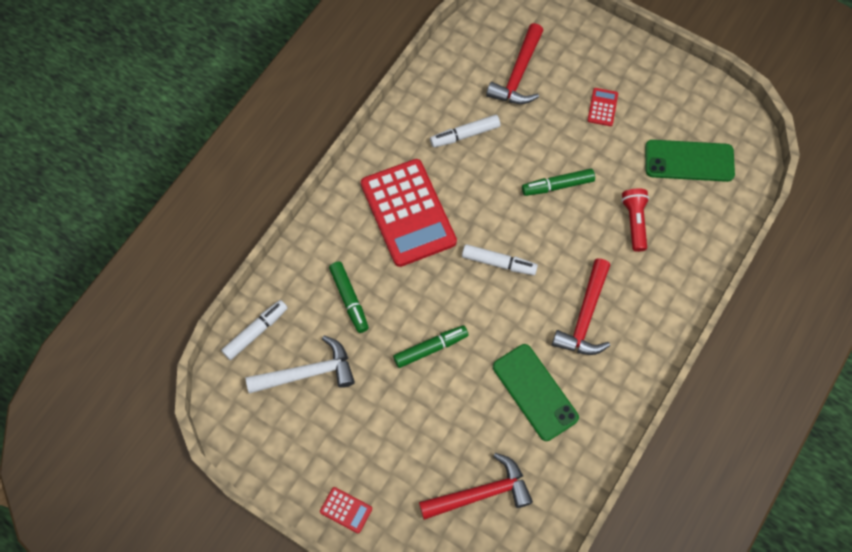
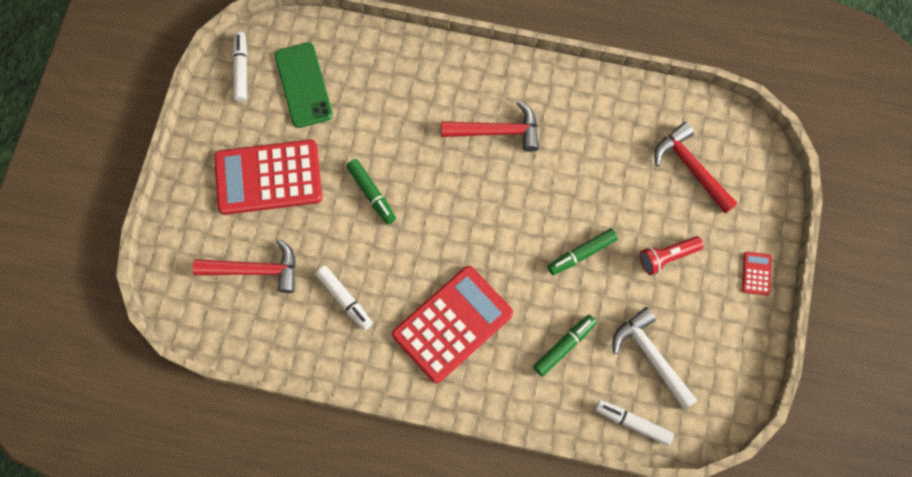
camera: 110 degrees left, 5 degrees up
(431, 348) = (581, 254): green marker -> green marker turned 75 degrees counterclockwise
(499, 263) = (473, 221): white marker -> white marker (241, 70)
(535, 392) = (584, 152): green phone -> none
(602, 107) = (268, 178): red calculator -> red calculator, size x2.49
(634, 222) = (386, 115): red flashlight -> red flashlight (667, 257)

